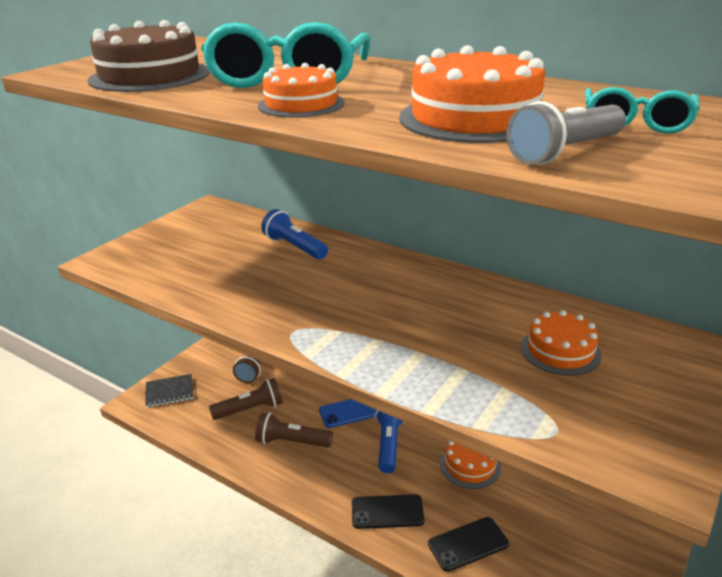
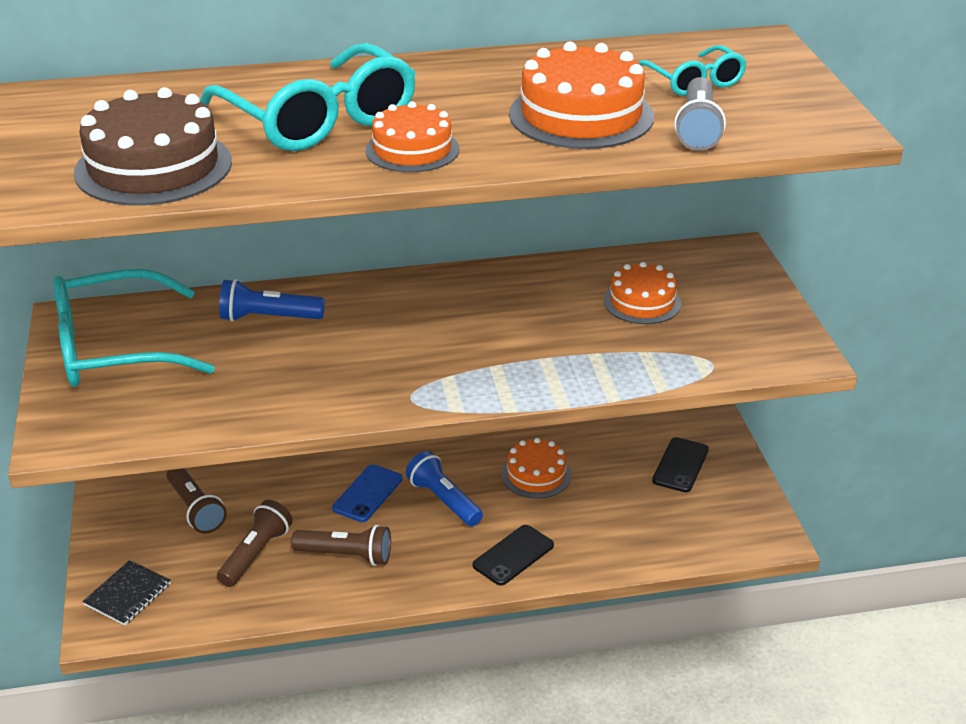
camera: 45 degrees left, 5 degrees up
(199, 229) = (114, 349): none -> turquoise glasses
(292, 442) = (346, 555): brown flashlight -> brown flashlight turned 135 degrees counterclockwise
(468, 544) = (605, 536): black phone -> black phone (680, 465)

